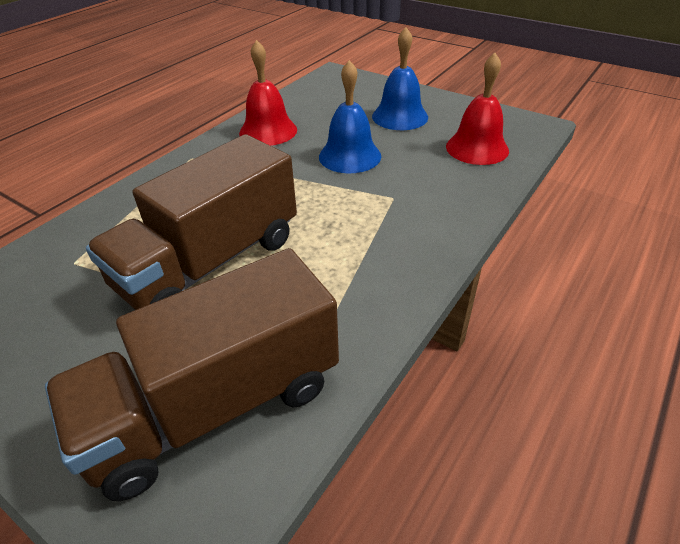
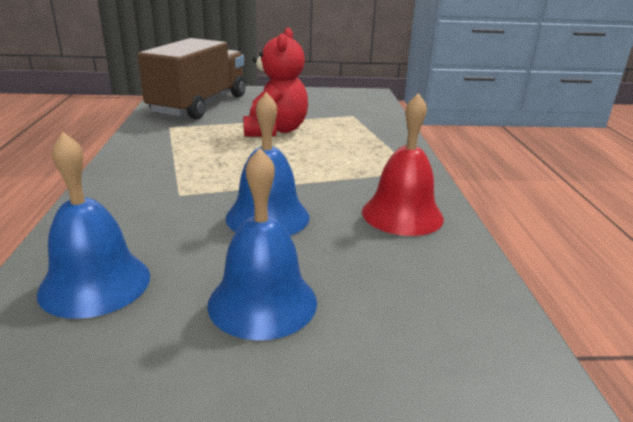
camera: 140 degrees right, 15 degrees down
(210, 263) = (275, 131): brown truck -> red teddy bear
(477, 148) = (95, 283): red bell -> blue bell

